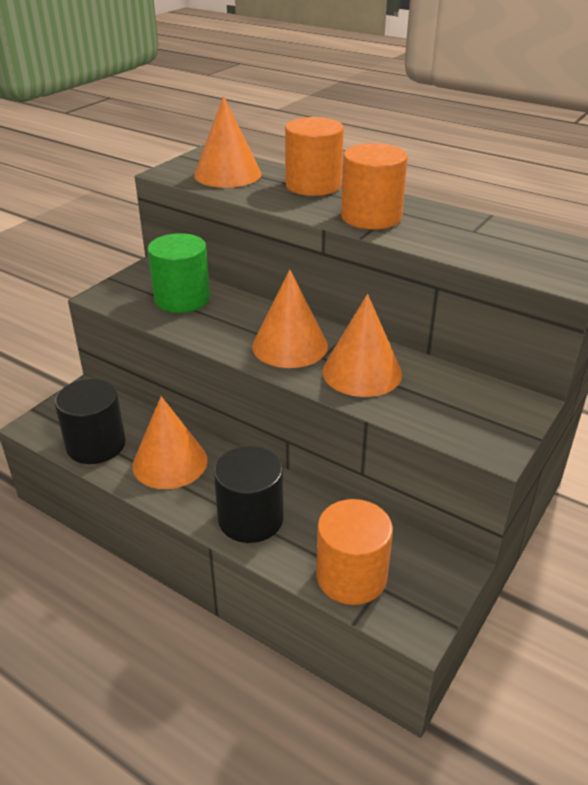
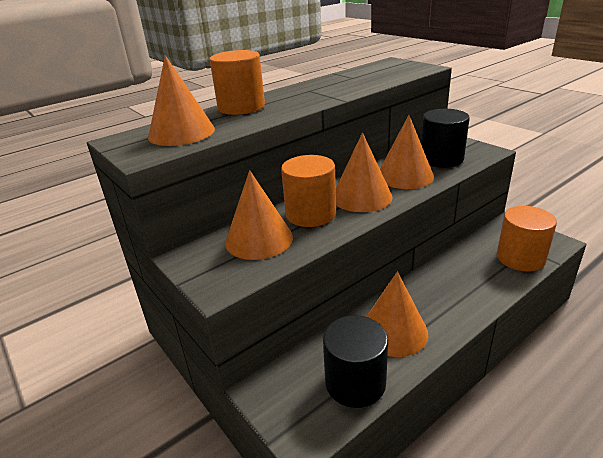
camera: 70 degrees left, 5 degrees down
(182, 299) = (259, 239): green cylinder -> orange cone
(250, 519) = (466, 293): black cylinder -> black cylinder (441, 159)
(371, 217) = (314, 96): orange cylinder -> orange cylinder (311, 214)

